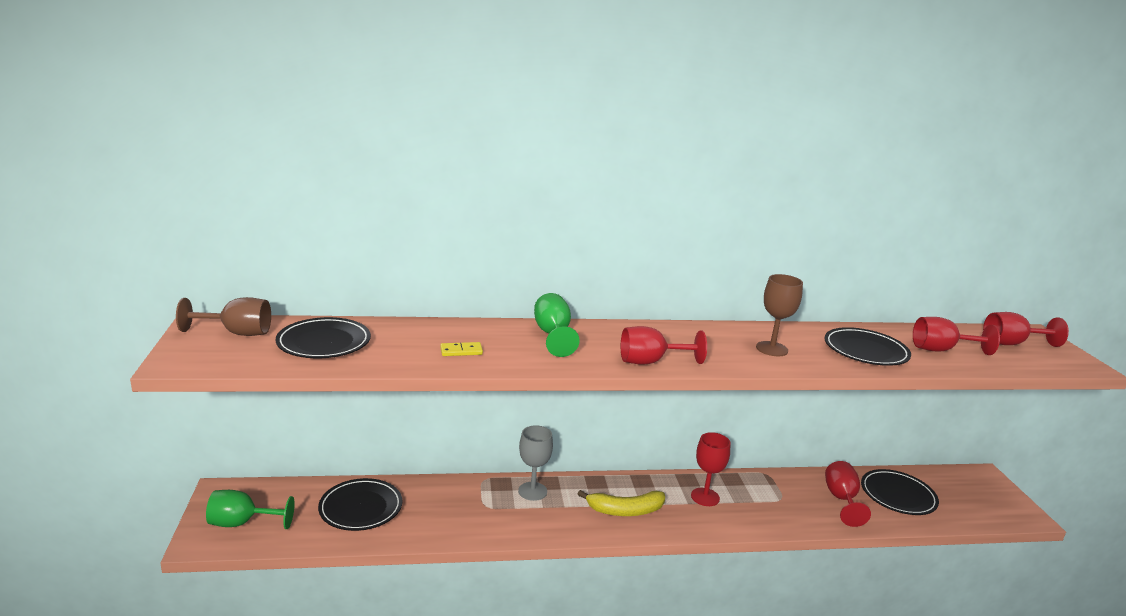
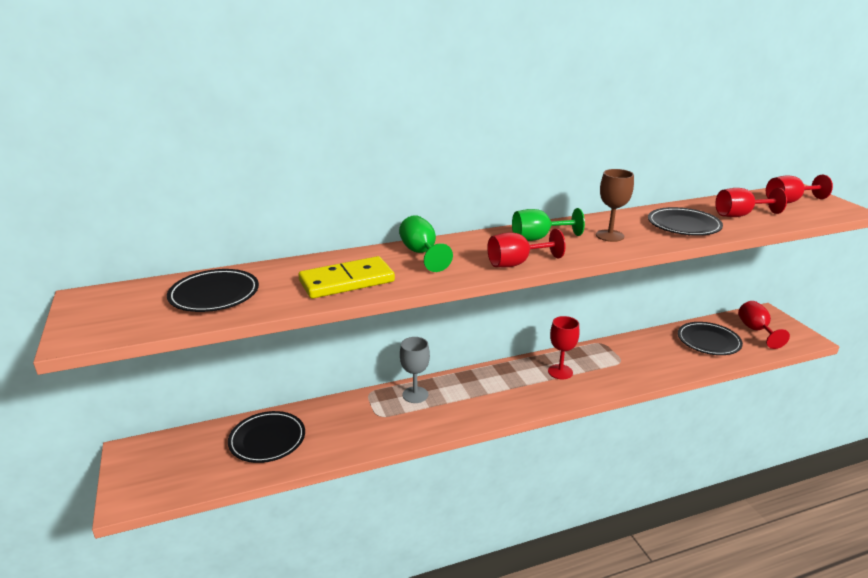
camera: 10 degrees left, 5 degrees up
(237, 333) = (124, 299): brown goblet -> none
(242, 523) = (160, 476): green goblet -> green goblet (538, 238)
(461, 351) = (347, 281): yellow domino -> yellow domino, size x2.31
(625, 510) = (499, 396): yellow banana -> none
(841, 499) = (667, 353): red goblet -> red goblet (756, 330)

